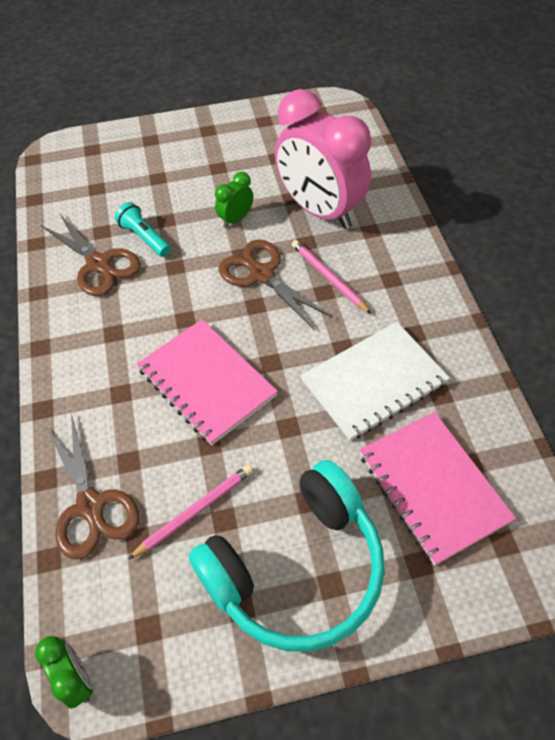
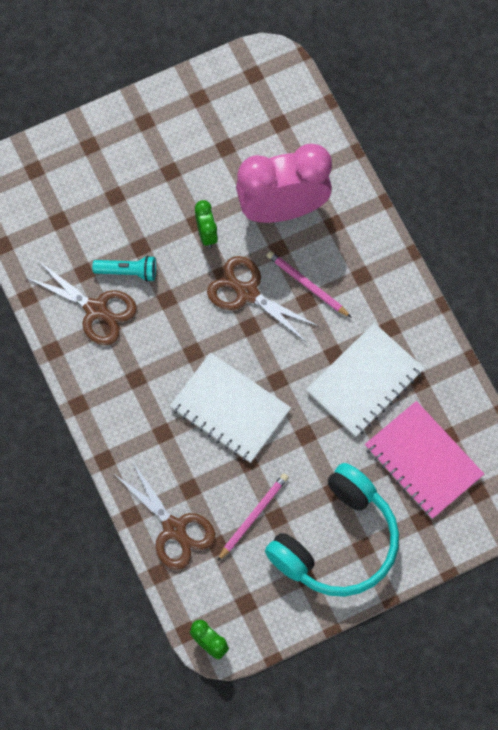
camera: 15 degrees left, 15 degrees up
(145, 238) = (128, 272): turquoise flashlight -> turquoise flashlight turned 150 degrees clockwise
(207, 382) = (230, 409): pink notebook -> white notebook
(236, 219) = (206, 234): green clock -> green clock turned 135 degrees clockwise
(320, 211) = (283, 209): pink clock -> pink clock turned 135 degrees clockwise

